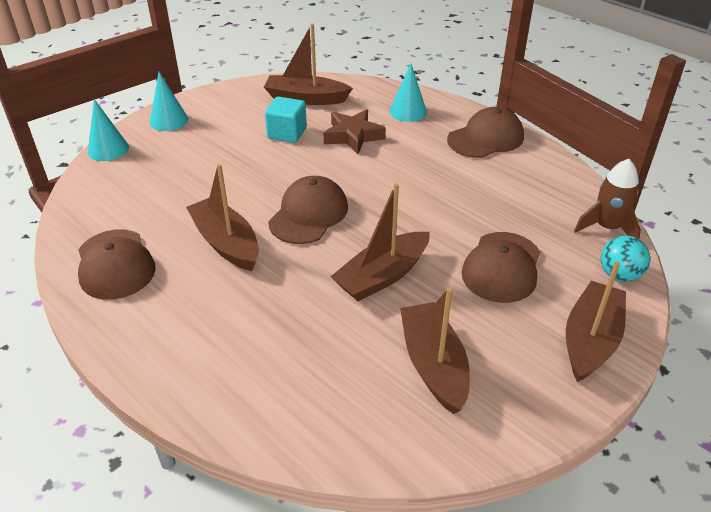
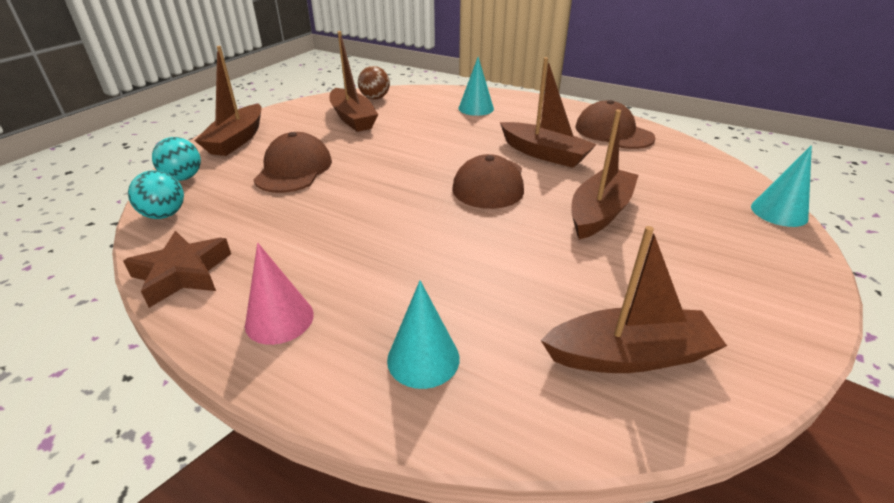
camera: 165 degrees right, 5 degrees down
(169, 120) = (779, 264): turquoise cone -> turquoise cone (476, 108)
(287, 133) = (594, 272): turquoise cube -> none
(353, 136) = (495, 285): brown star -> brown star (182, 274)
(382, 276) = (399, 152): brown boat -> brown boat (599, 213)
(391, 430) = (375, 98): none -> brown ball
(486, 138) = (279, 319): brown cap -> pink cone
(607, 228) = (164, 215): brown rocket -> turquoise ball

